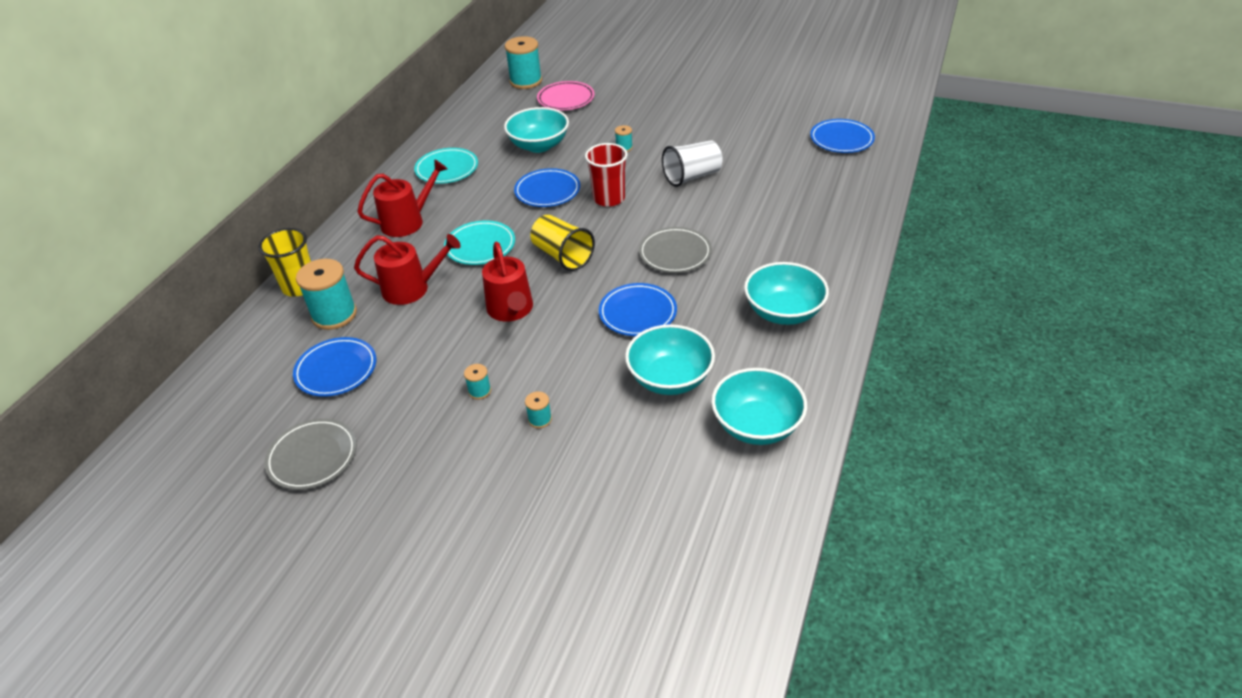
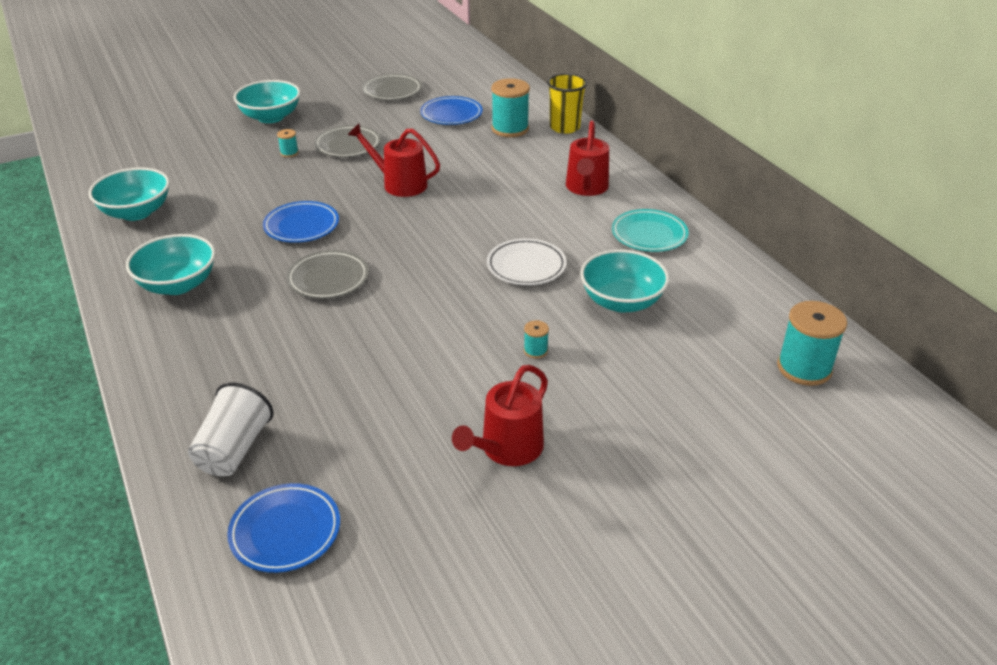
camera: 130 degrees right, 5 degrees down
(411, 289) = (491, 160): red watering can -> red watering can (507, 449)
(479, 391) = (348, 145): turquoise spool -> grey plate
(480, 246) = (497, 203): turquoise plate -> none
(547, 191) = (526, 266): blue plate -> white plate
(562, 256) = (421, 229): yellow cup -> none
(566, 99) = (710, 372): pink plate -> none
(609, 198) = (460, 291): red cup -> none
(670, 379) = (227, 205): turquoise bowl -> turquoise bowl (271, 117)
(692, 176) = (413, 360): white cup -> white cup (234, 449)

